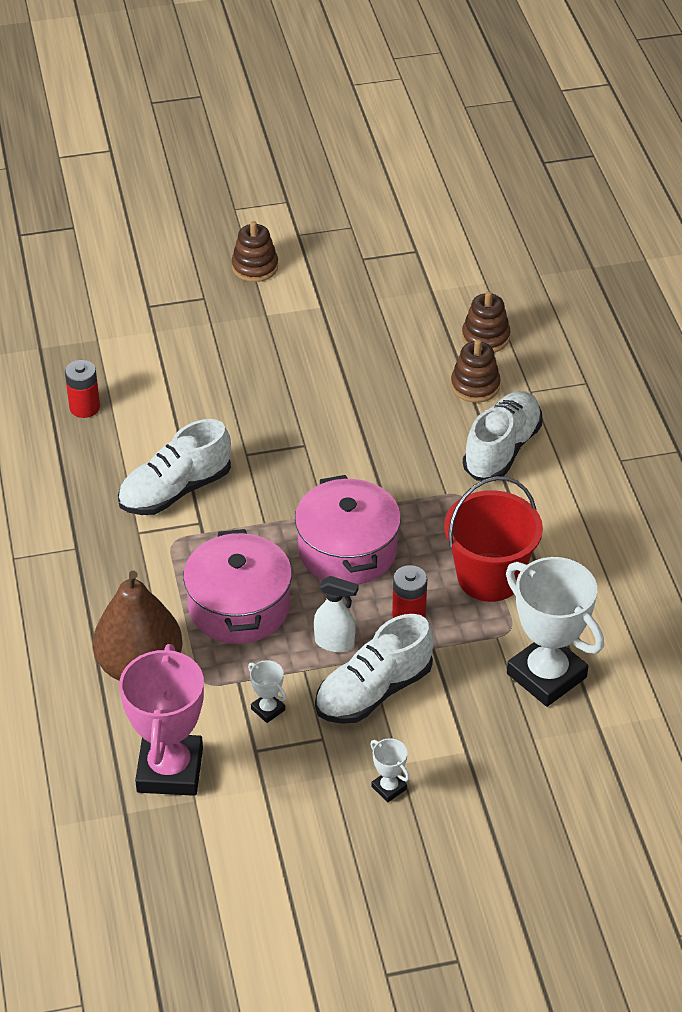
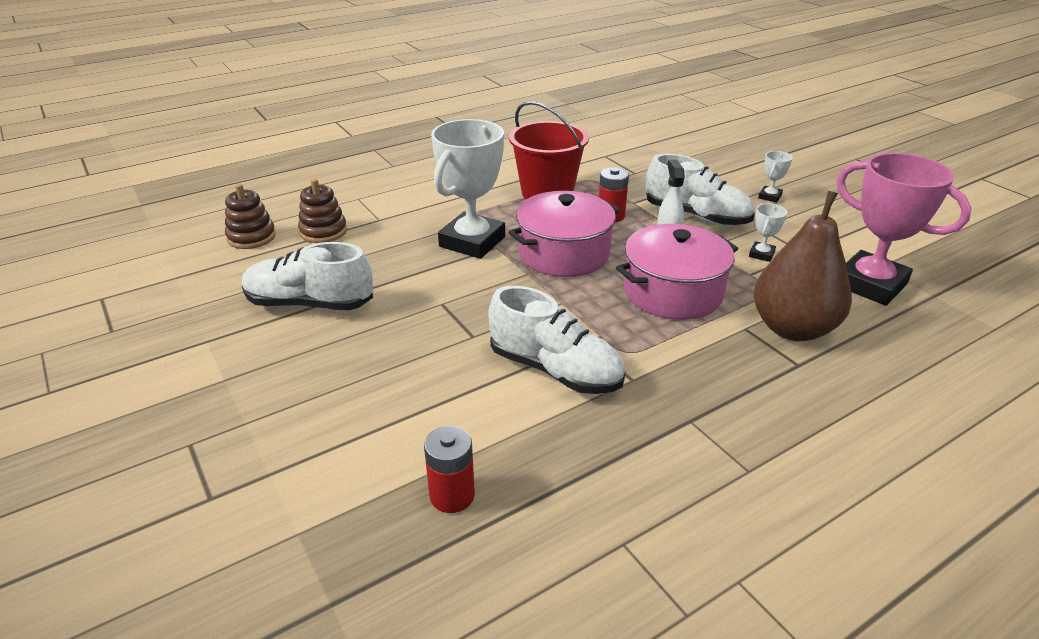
camera: 110 degrees left, 10 degrees down
(170, 770) = (870, 284): pink trophy -> pink trophy turned 60 degrees clockwise
(255, 267) = (120, 413): brown stacking toy -> none
(502, 449) = (402, 208): white shoe -> white shoe (310, 304)
(546, 675) = (620, 163): white trophy -> white trophy (472, 242)

